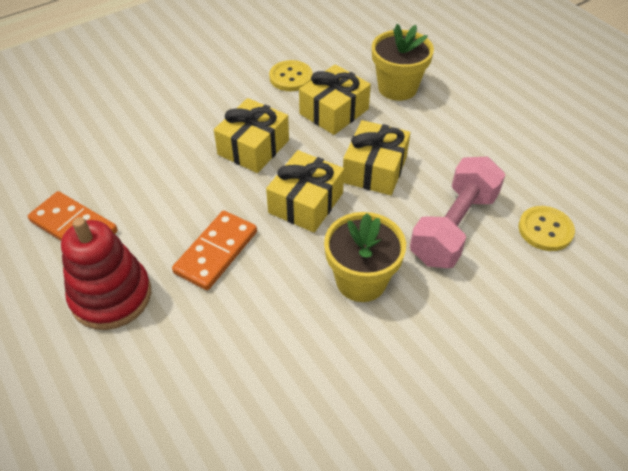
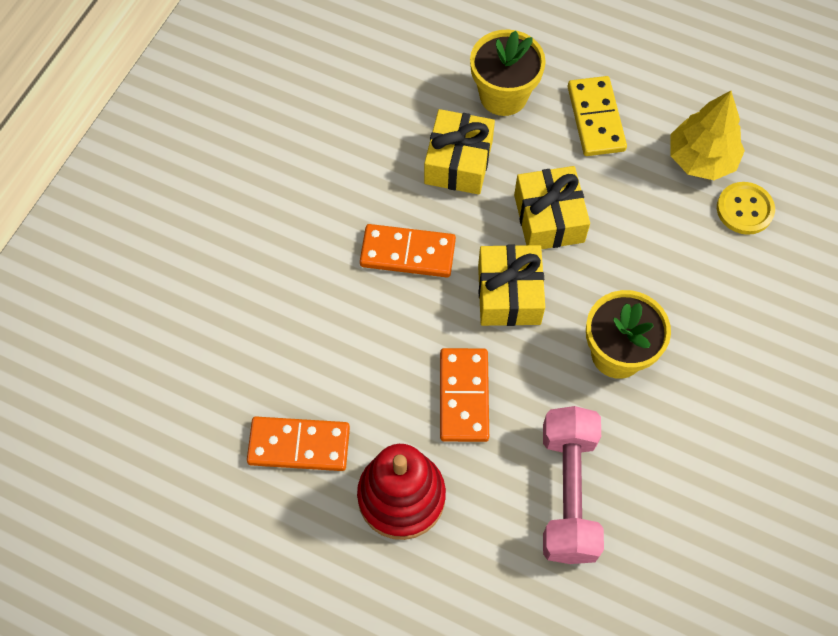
camera: 30 degrees left, 15 degrees up
(253, 147) = (408, 253): yellow gift -> orange domino
(291, 77) = (378, 136): yellow button -> none
(453, 227) = (663, 249): pink dumbbell -> pink dumbbell (568, 493)
(458, 125) = (596, 118): none -> yellow domino
(528, 182) = (701, 159): none -> yellow tree

